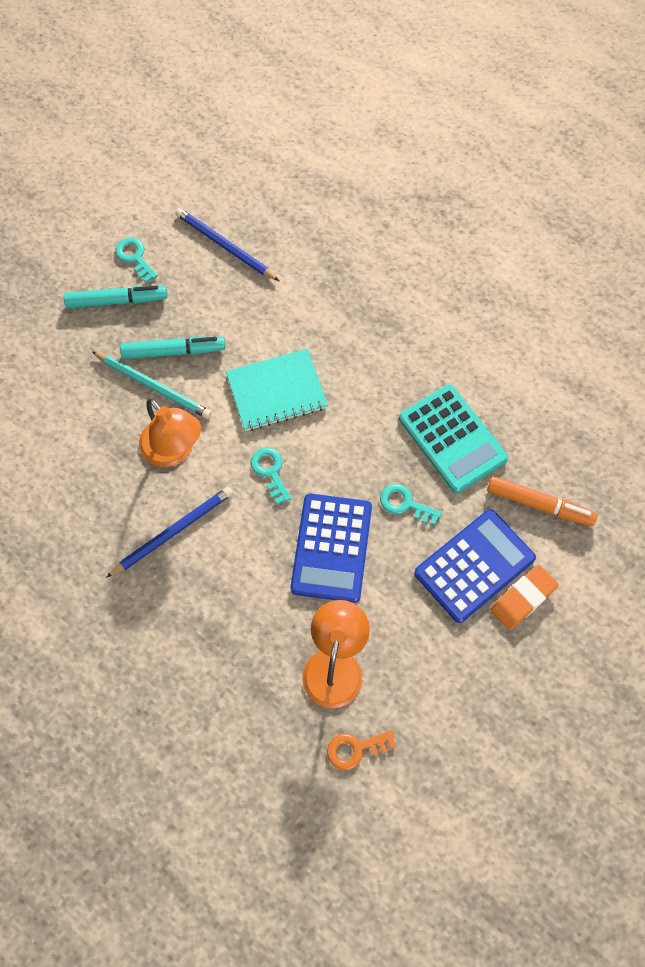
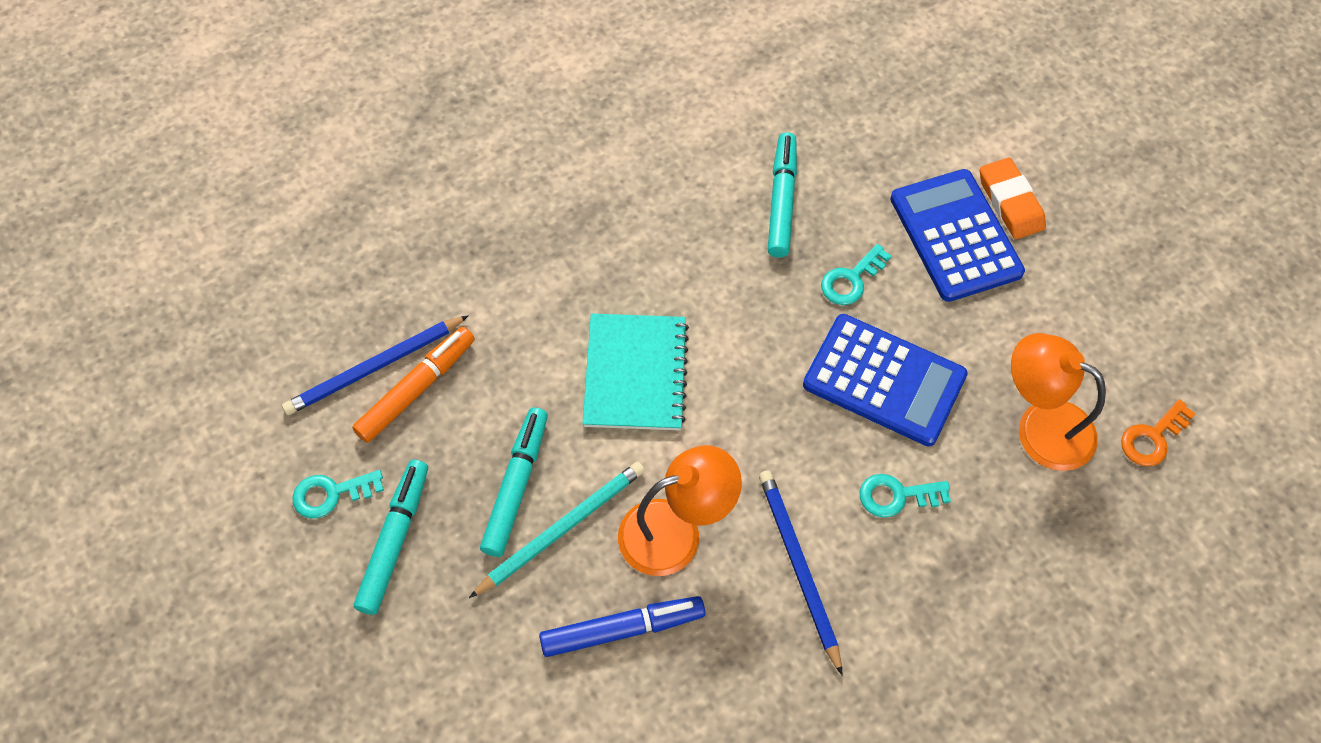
camera: 70 degrees left, 5 degrees down
(100, 442) = (622, 629): none -> blue marker
(270, 471) = (751, 418): turquoise key -> turquoise key (897, 496)
(355, 749) = (1152, 438): orange key -> orange key turned 45 degrees clockwise
(452, 438) = (781, 200): turquoise calculator -> turquoise marker
(539, 504) = (898, 144): orange marker -> orange marker (416, 388)

